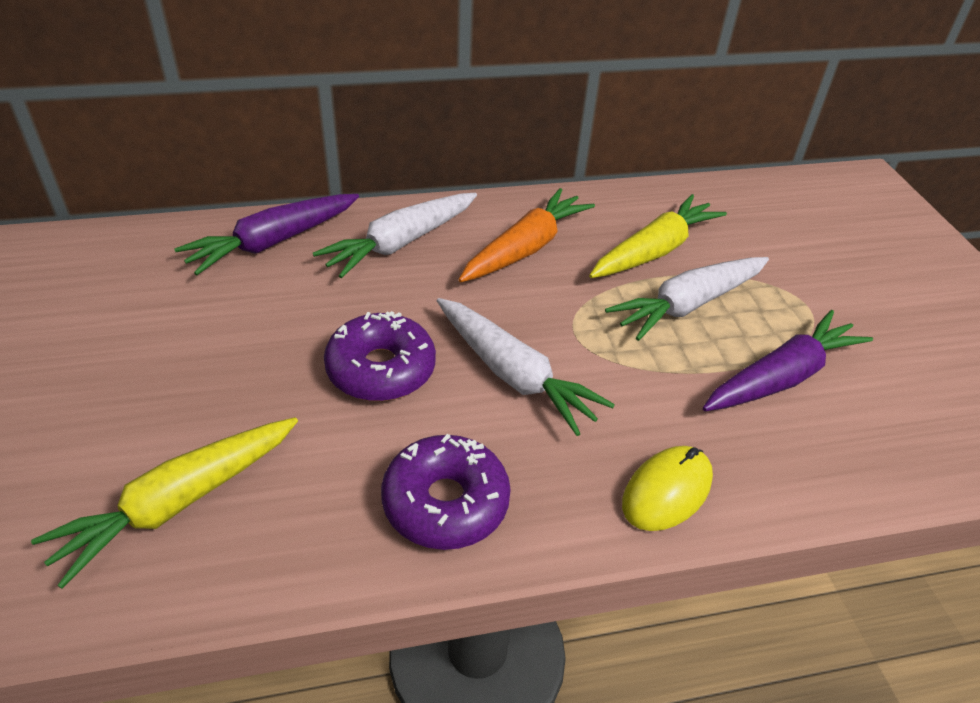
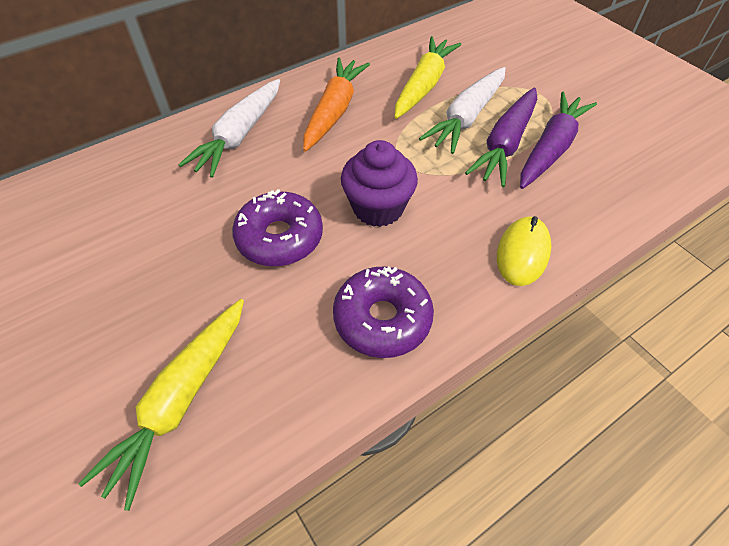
camera: 20 degrees left, 10 degrees up
(273, 242) = (136, 166): purple carrot -> purple carrot (505, 144)
(514, 375) = (378, 208): white carrot -> purple cupcake

